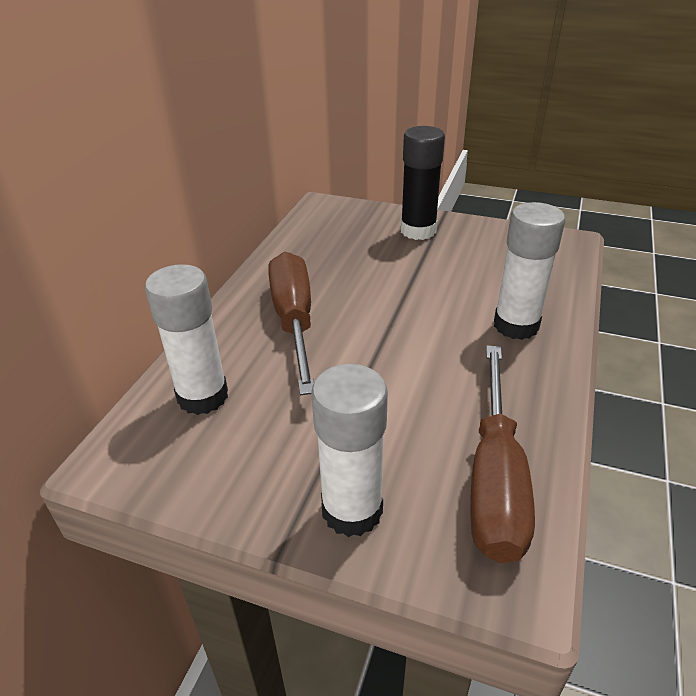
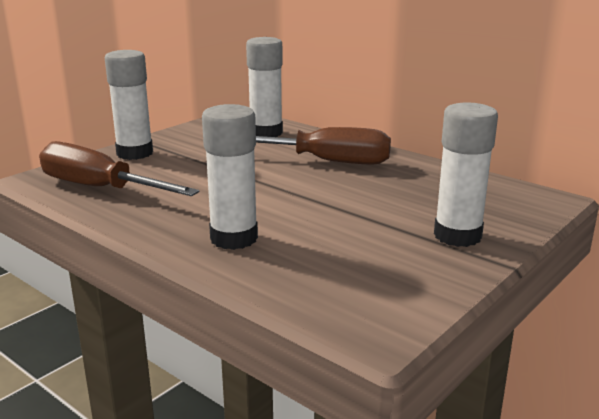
camera: 110 degrees right, 15 degrees down
(418, 231) = (457, 236): black glue stick -> white glue stick

